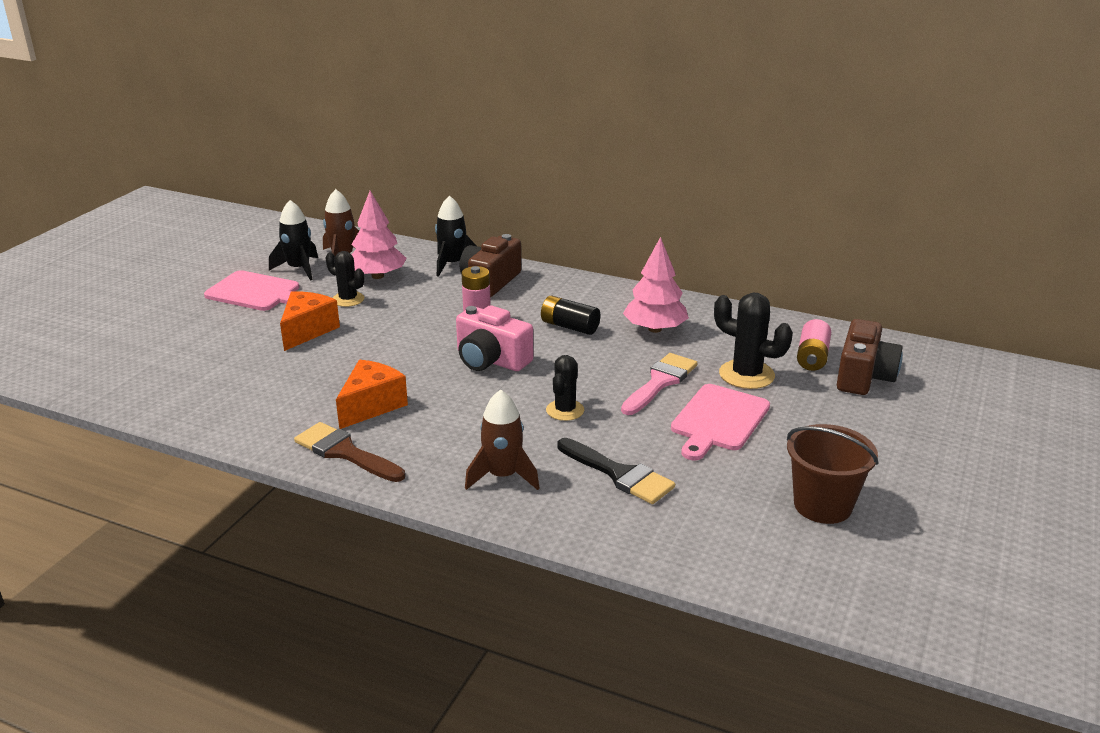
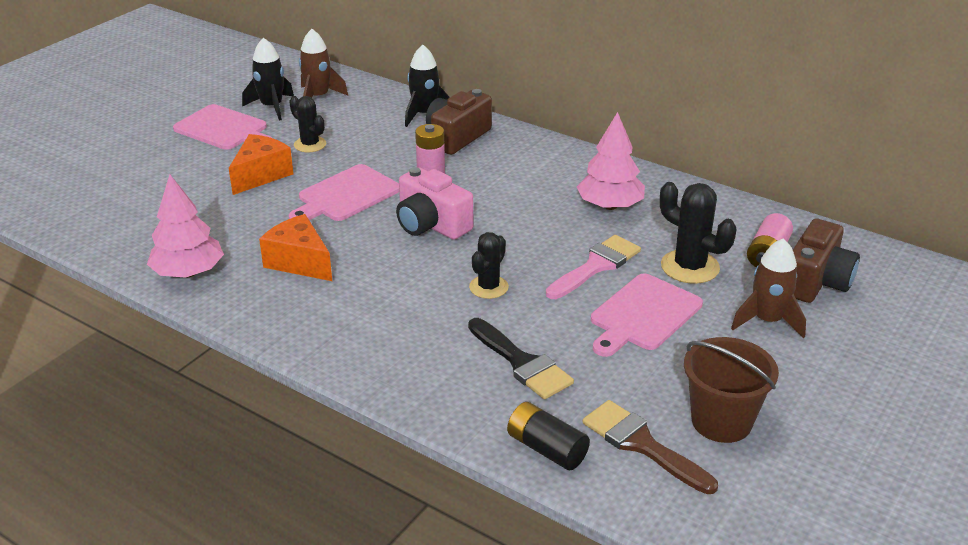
camera: 10 degrees right, 5 degrees up
(345, 452) = (260, 309): brown brush -> brown brush (642, 444)
(371, 406) = (299, 262): orange cheese -> orange cheese turned 90 degrees counterclockwise
(378, 276) = (346, 121): pink tree -> pink tree (188, 272)
(398, 341) = (346, 195): none -> pink cutting board
(503, 476) = (405, 352): brown rocket -> brown rocket (767, 321)
(569, 327) = (522, 195): black battery -> black battery (546, 449)

